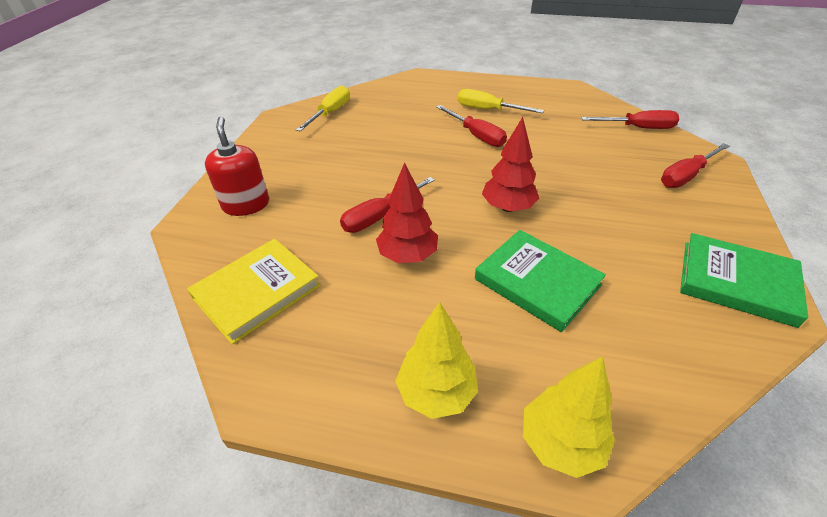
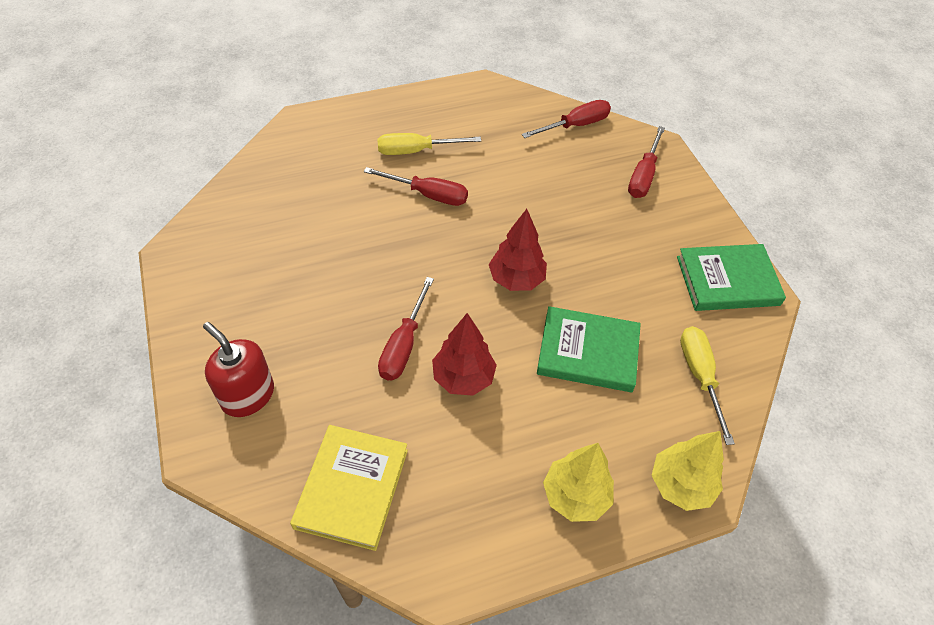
camera: 35 degrees left, 10 degrees up
(330, 113) = (235, 221): yellow screwdriver -> yellow screwdriver (699, 376)

